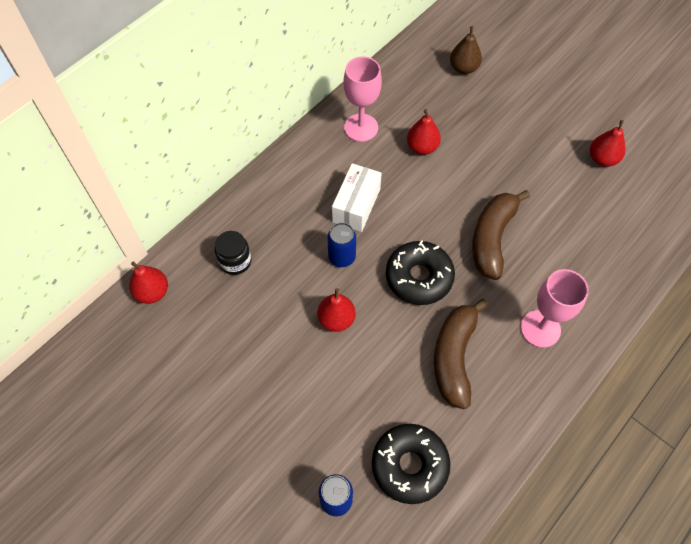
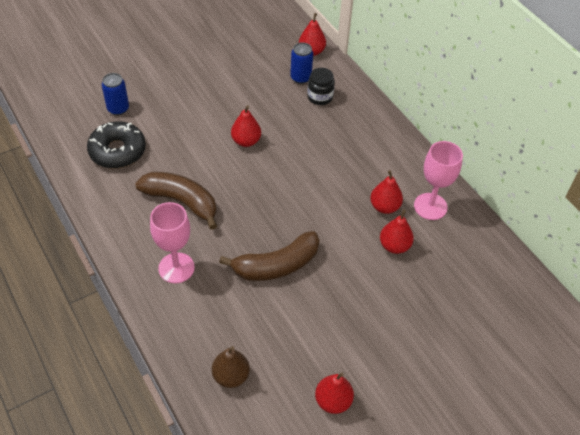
camera: 105 degrees right, 10 degrees down
(342, 257) = (298, 158): blue can -> blue can (300, 78)
(356, 205) = (345, 180): white box -> none
(377, 164) = (384, 207): none -> red pear
(419, 277) = (260, 201): black donut -> none
(463, 68) = (490, 316): brown pear -> brown pear (231, 376)
(492, 238) = (276, 265): brown banana -> brown banana turned 120 degrees clockwise

